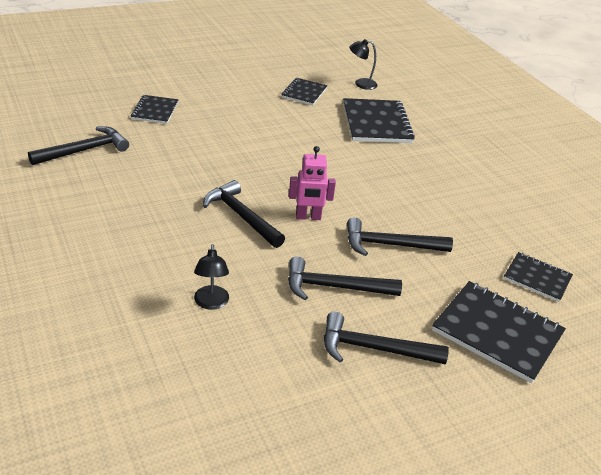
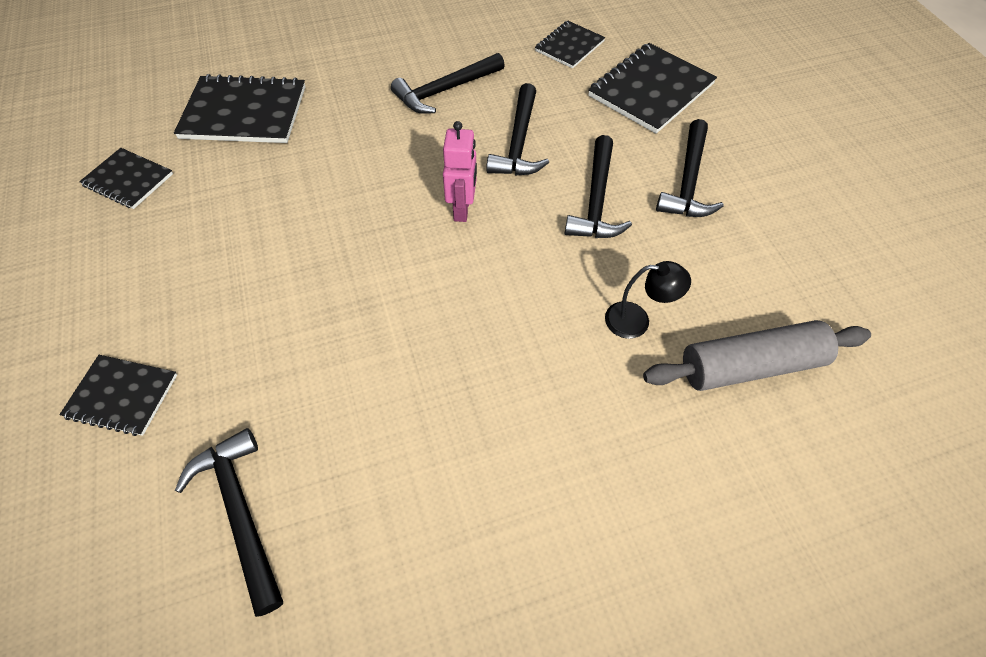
camera: 80 degrees left, 20 degrees up
(169, 367) = (750, 365): none -> grey rolling pin
(241, 216) = (457, 280): black hammer -> black hammer (445, 90)
(361, 84) = (123, 112): black lamp -> none

